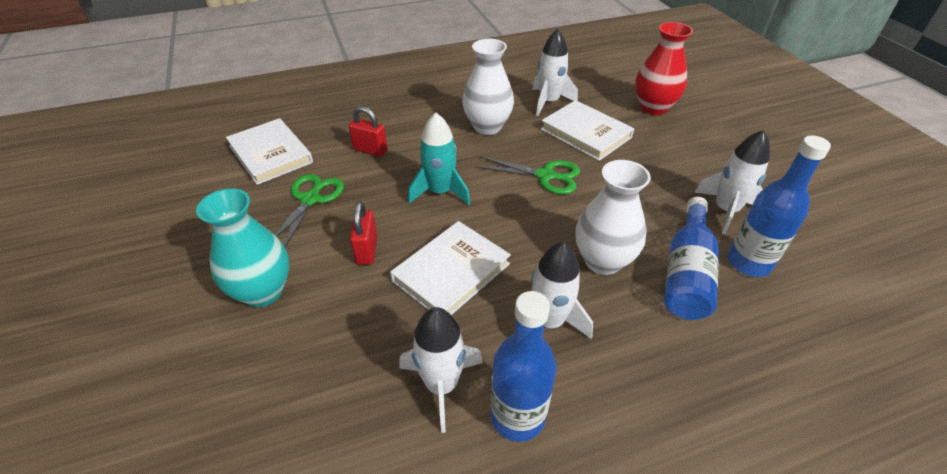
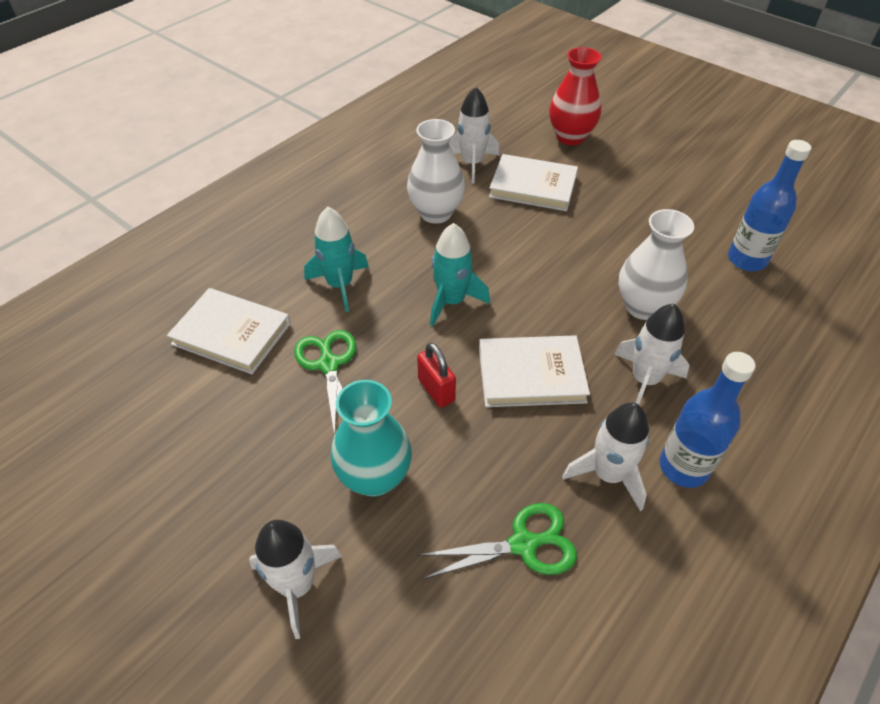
camera: 30 degrees left, 5 degrees up
(370, 150) = (340, 285): red padlock -> turquoise rocket
(451, 272) = (531, 375): white book -> white book turned 75 degrees clockwise
(545, 176) = (533, 245): green scissors -> green scissors (523, 544)
(686, 272) = (711, 288): blue bottle -> none
(725, 210) = (699, 219): white rocket -> white rocket (297, 585)

